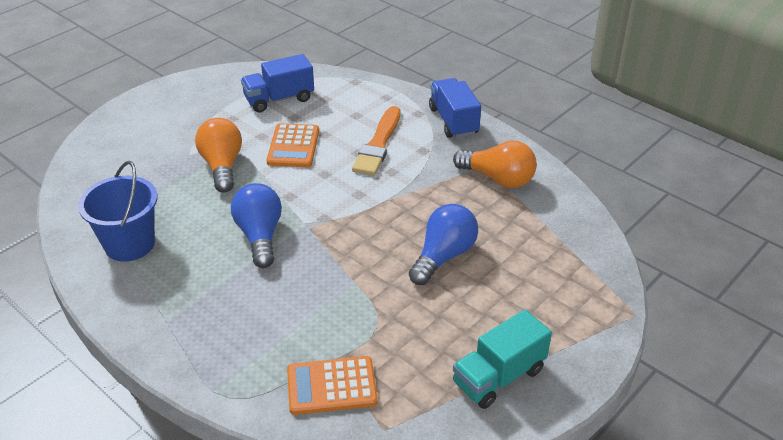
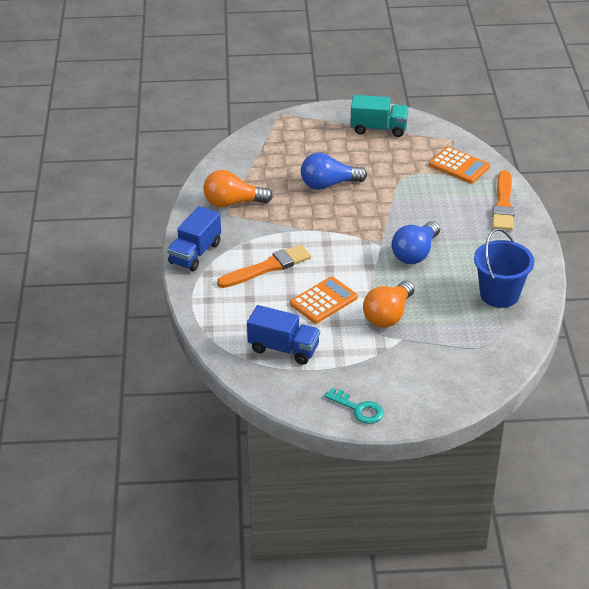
camera: 135 degrees left, 0 degrees up
(172, 94) = (358, 409): none -> turquoise key
(219, 362) = (503, 204): none -> orange brush
(498, 179) = (233, 203): orange light bulb -> orange light bulb turned 75 degrees counterclockwise

